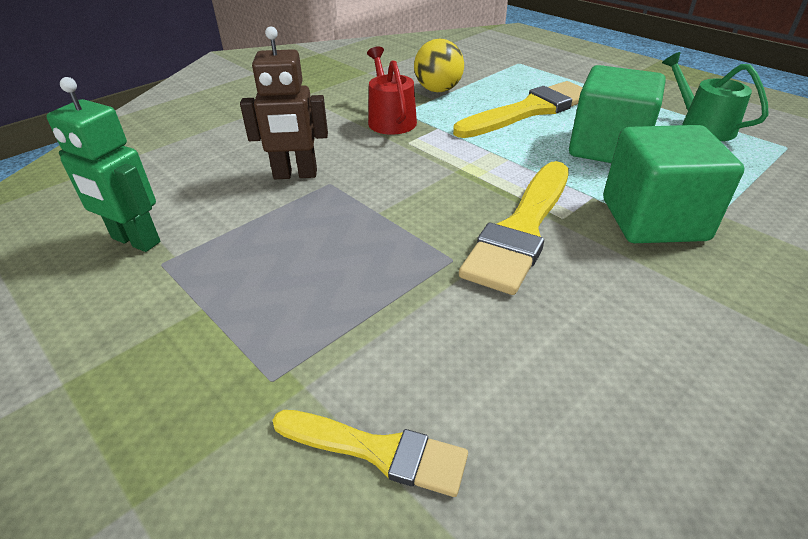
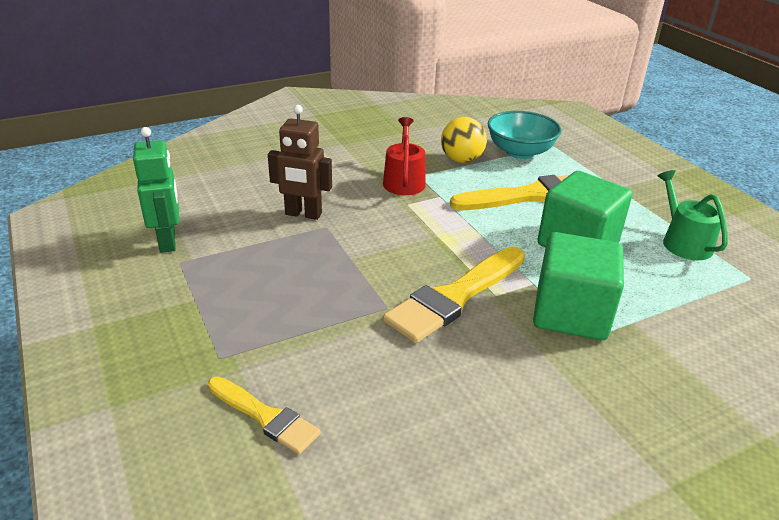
camera: 15 degrees right, 5 degrees down
(135, 241) = (168, 241): green robot -> green robot turned 150 degrees counterclockwise
(491, 73) = (520, 152): none -> turquoise bowl

